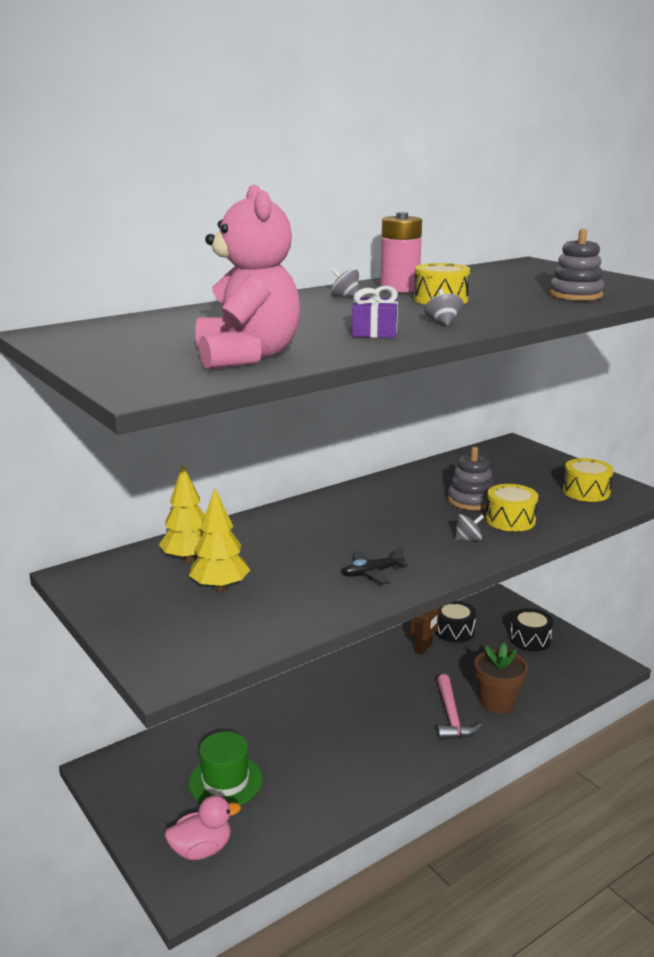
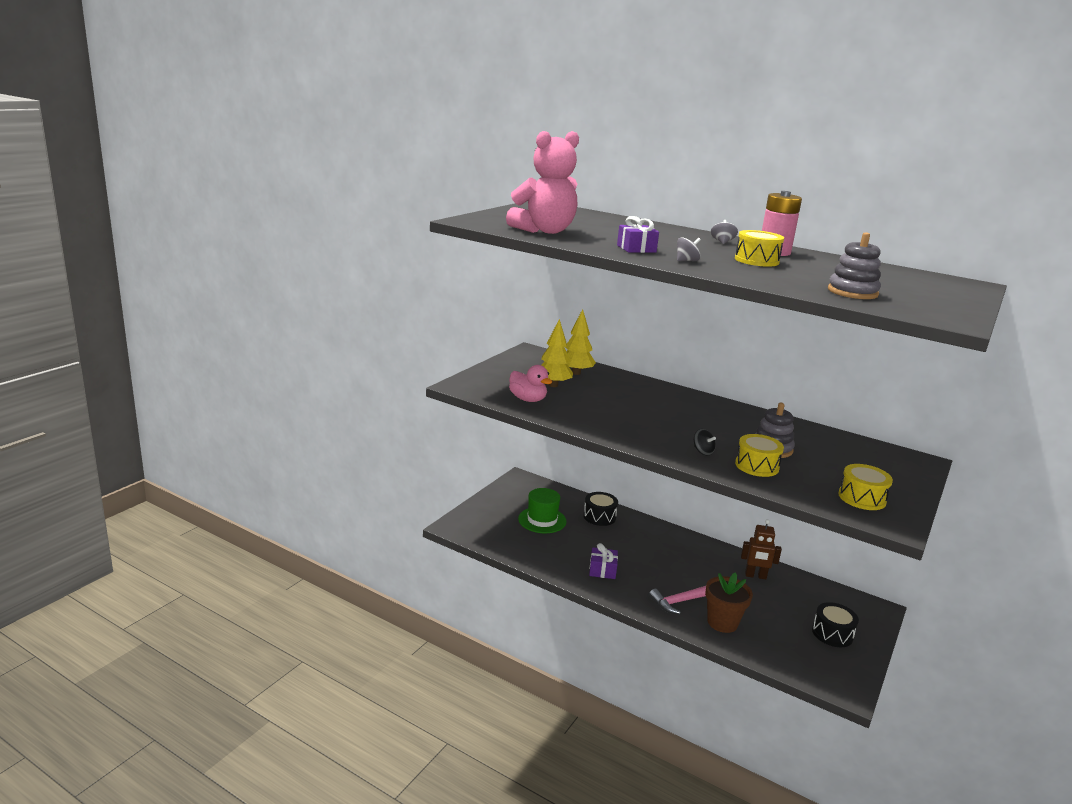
camera: 65 degrees right, 0 degrees up
(201, 849) = (485, 524): pink duck -> pink duck (528, 399)
(368, 761) = (602, 570): none -> purple gift
(372, 573) = (615, 423): black plane -> none
(454, 631) = (796, 589): black drum -> black drum (599, 517)
(468, 539) = (702, 451): grey spinning top -> black spinning top

